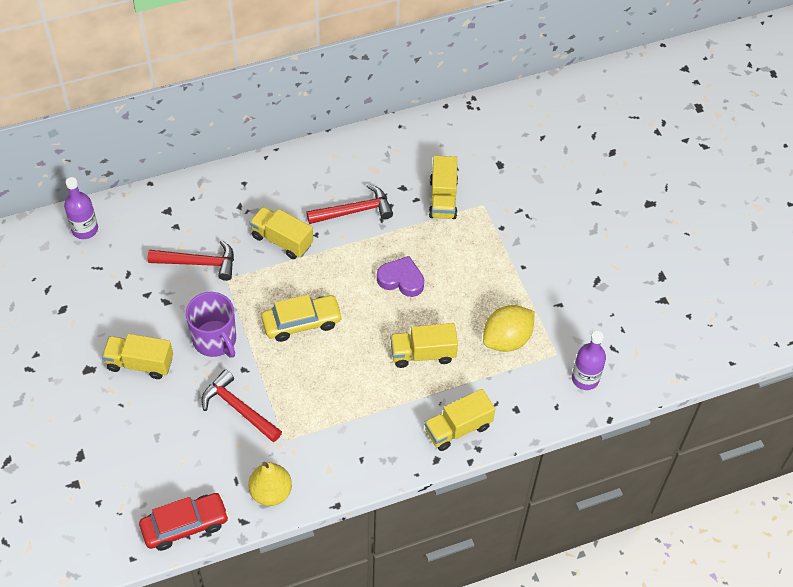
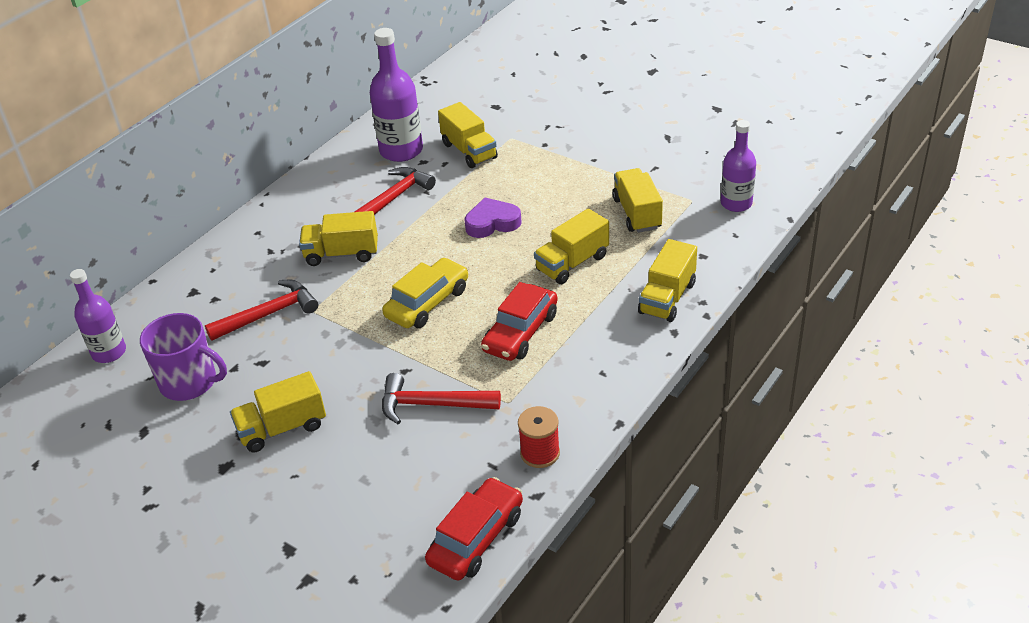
camera: 30 degrees left, 15 degrees down
(215, 340) = (349, 364): purple mug -> purple mug (189, 382)
(271, 492) = (540, 453): yellow pear -> red spool
(339, 389) = (520, 332): none -> red car
(396, 166) = (401, 150): none -> purple bottle
(507, 339) = (637, 213): yellow lemon -> yellow truck

